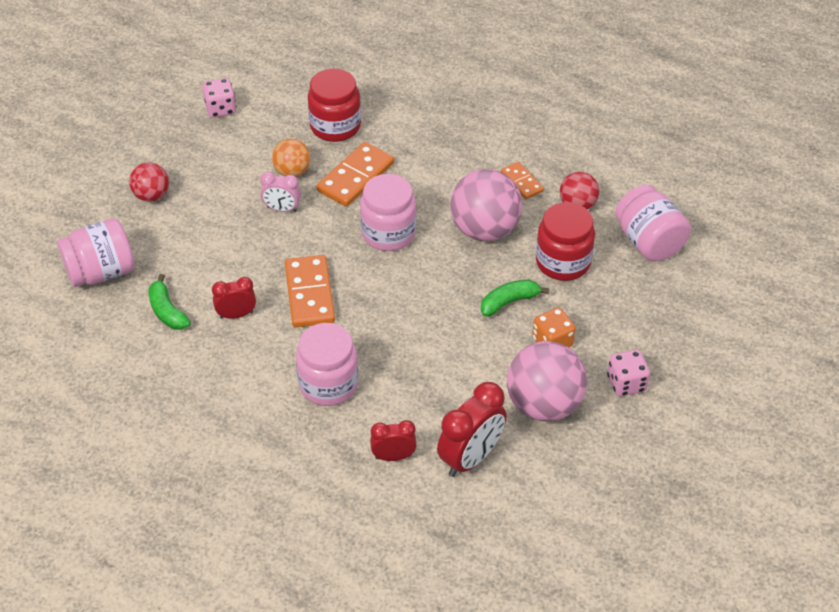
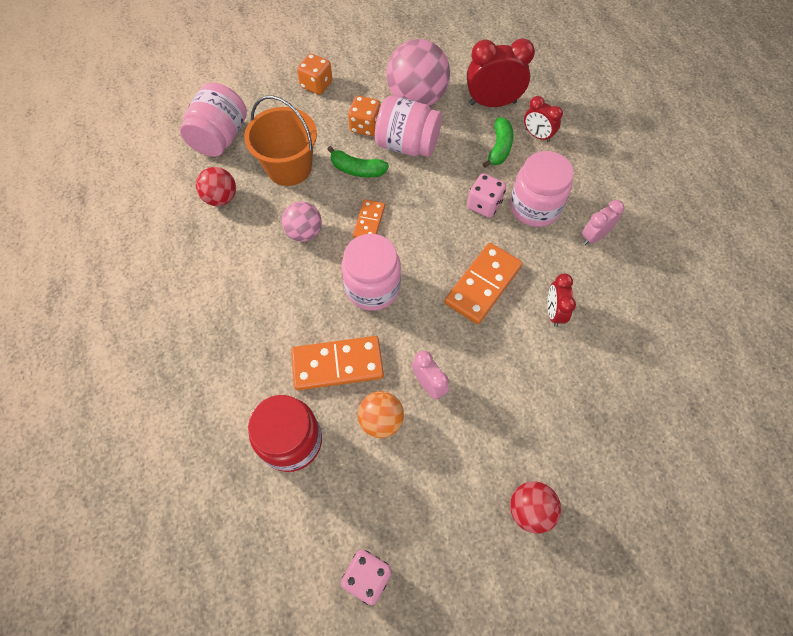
camera: 135 degrees left, 15 degrees up
(101, 272) = (638, 452): pink jar -> pink jar (407, 145)
(167, 311) = (607, 361): green banana -> green banana (499, 148)
(236, 315) = (554, 312): red clock -> red clock turned 60 degrees clockwise
(254, 397) = (594, 236): none -> pink clock
(484, 229) = (304, 232): pink ball -> pink ball, size x0.56
(521, 182) = (229, 248): orange domino -> orange domino (369, 222)
(563, 262) = (289, 167): red jar -> orange bucket
(626, 383) = (357, 75): pink dice -> pink dice (484, 205)
(646, 345) = (316, 85): none -> orange dice

